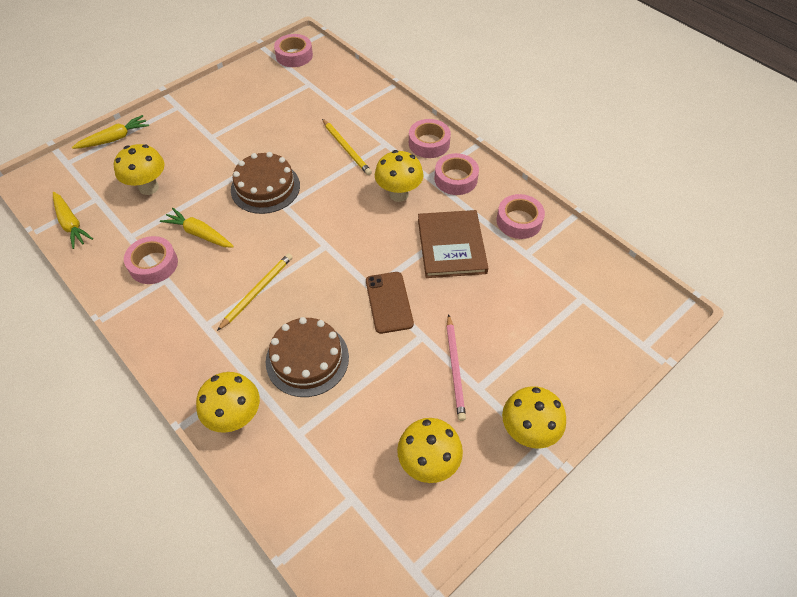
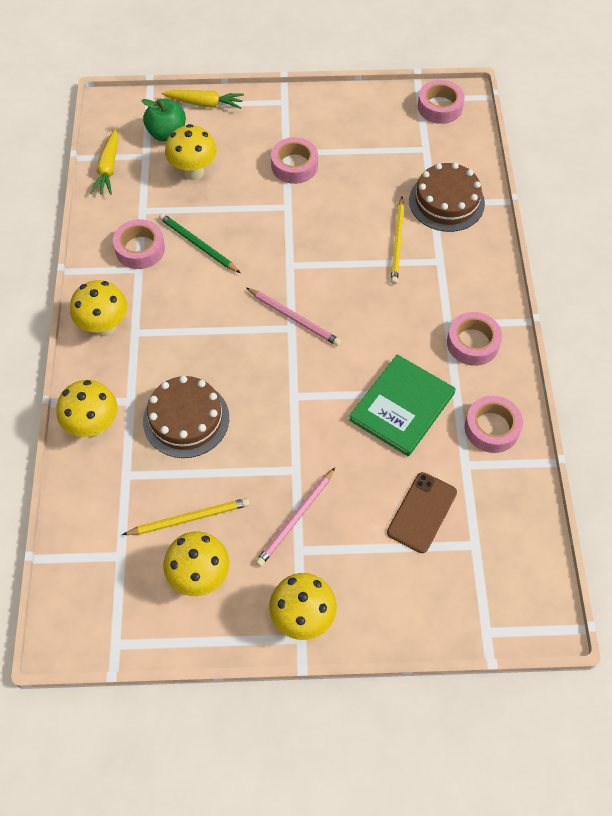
camera: 40 degrees right, 5 degrees up
(101, 174) = (167, 134): none -> green apple
(199, 234) = (198, 245): yellow carrot -> green pencil
(257, 291) = (198, 331): yellow pencil -> yellow pencil (189, 518)
(265, 187) = (289, 235): brown cake -> brown cake (446, 202)
(322, 238) = (294, 318): none -> pink pencil
(389, 302) = (296, 419): brown phone -> brown phone (422, 512)
(399, 194) = (402, 322): yellow mushroom -> yellow mushroom (105, 327)
(429, 143) = (483, 288): pink tape -> pink tape (294, 165)
(451, 246) = (402, 407): brown book -> green book

